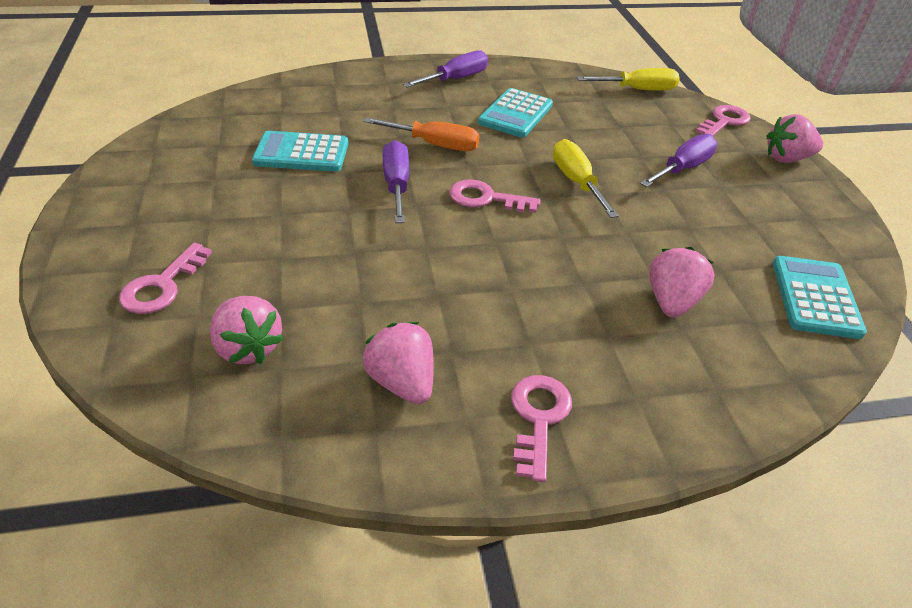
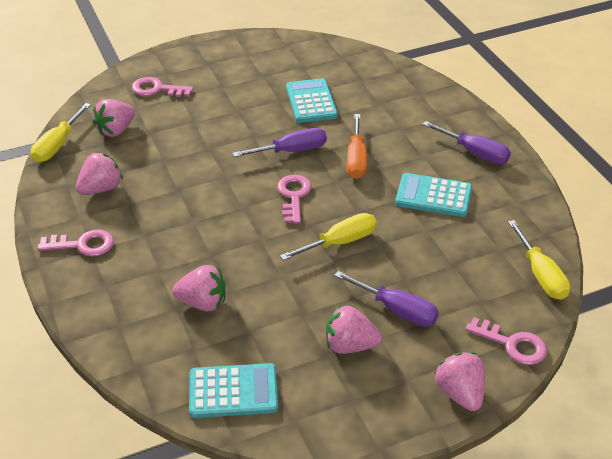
camera: 80 degrees right, 0 degrees up
(245, 435) = (57, 145): none -> yellow screwdriver
(734, 205) = (350, 345): none -> pink strawberry

